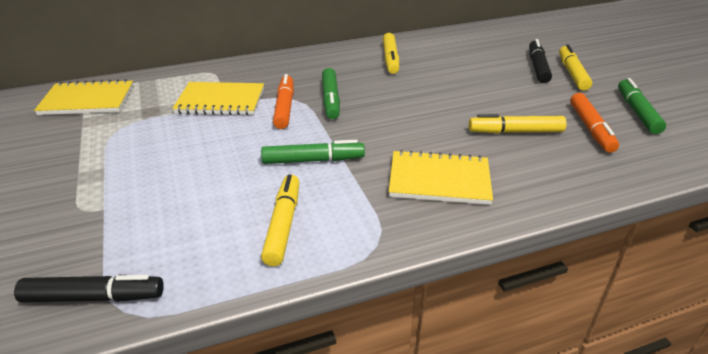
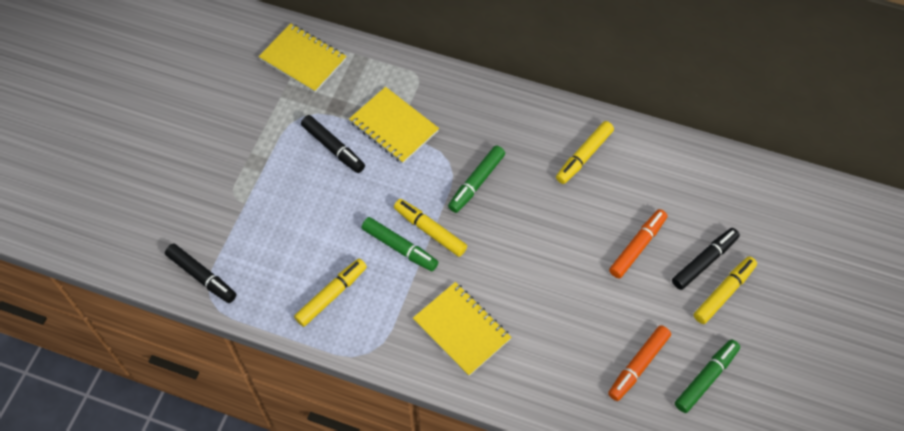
camera: 40 degrees right, 25 degrees up
(173, 133) = (333, 148): none -> black marker
(284, 107) = (433, 169): orange marker -> orange marker (637, 247)
(515, 132) = (574, 324): yellow marker -> yellow marker (430, 230)

